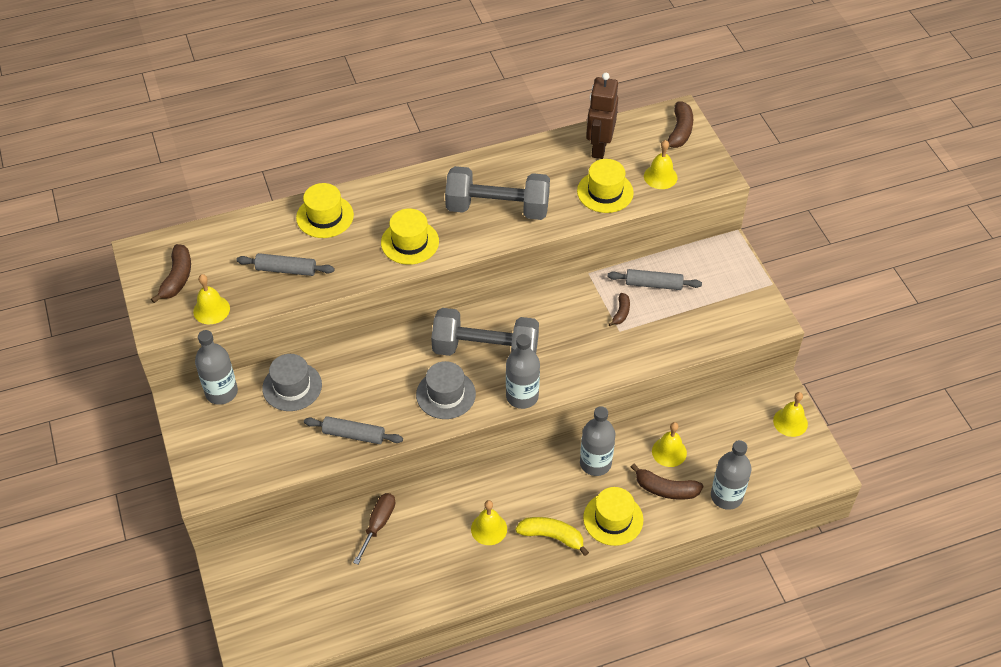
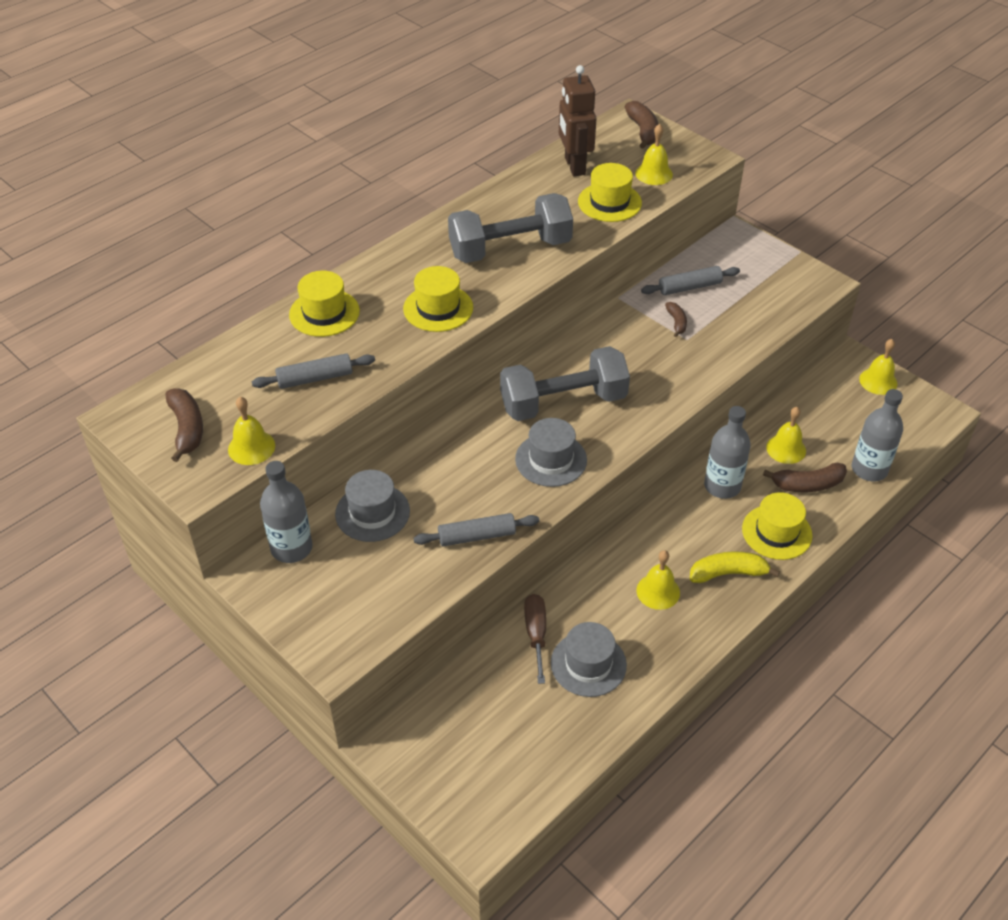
camera: 25 degrees left, 5 degrees down
(401, 563) = (588, 664): none -> grey hat
(522, 396) = (633, 433): grey bottle -> none

